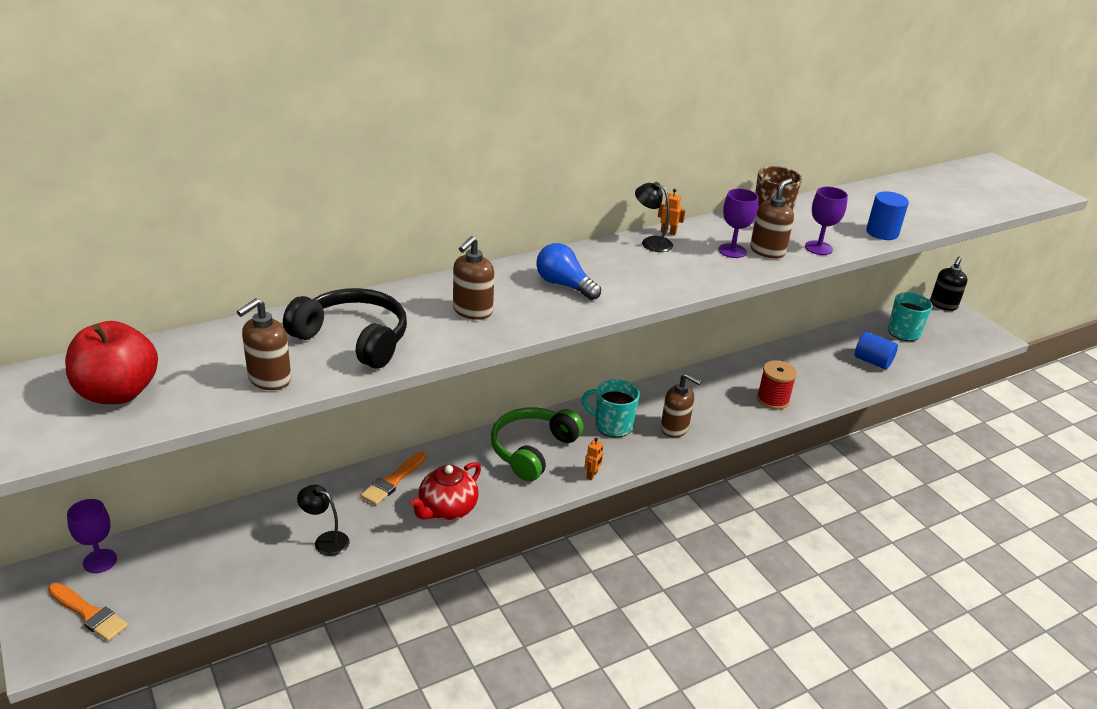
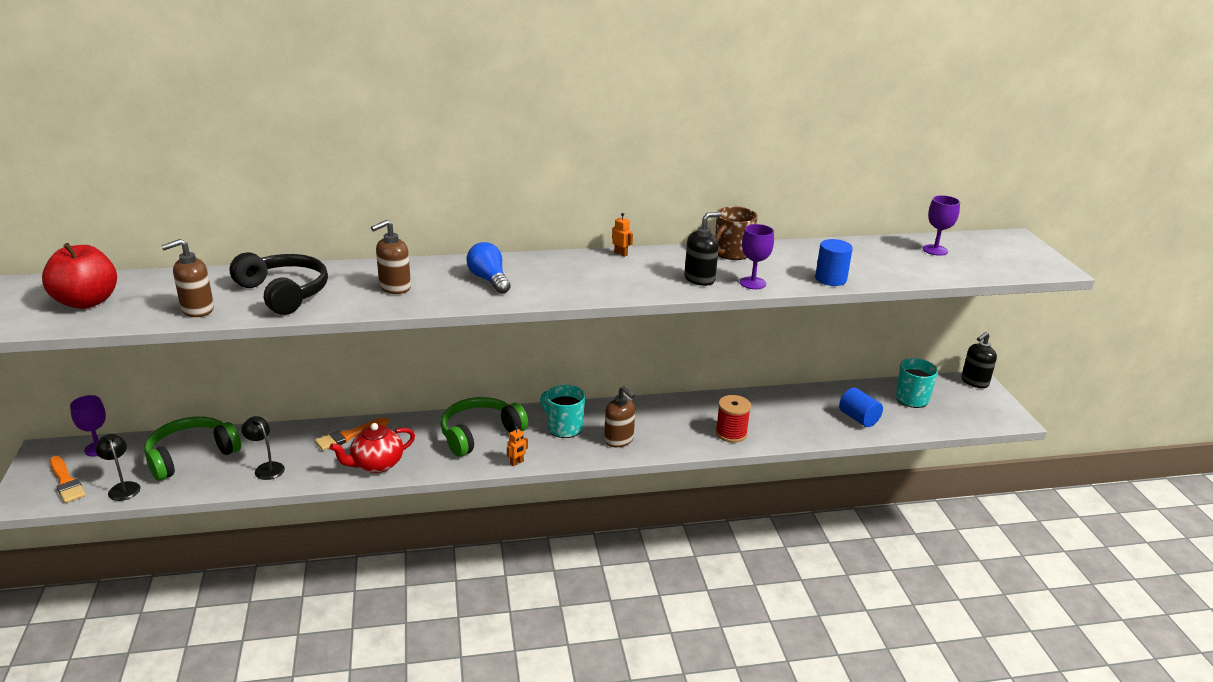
camera: 20 degrees right, 5 degrees down
(225, 545) = (191, 456): none -> green headphones
(651, 242) = (597, 259): black lamp -> black lamp (123, 488)
(732, 251) = (666, 275): purple goblet -> purple goblet (935, 250)
(767, 251) = (700, 279): brown soap dispenser -> black soap dispenser

